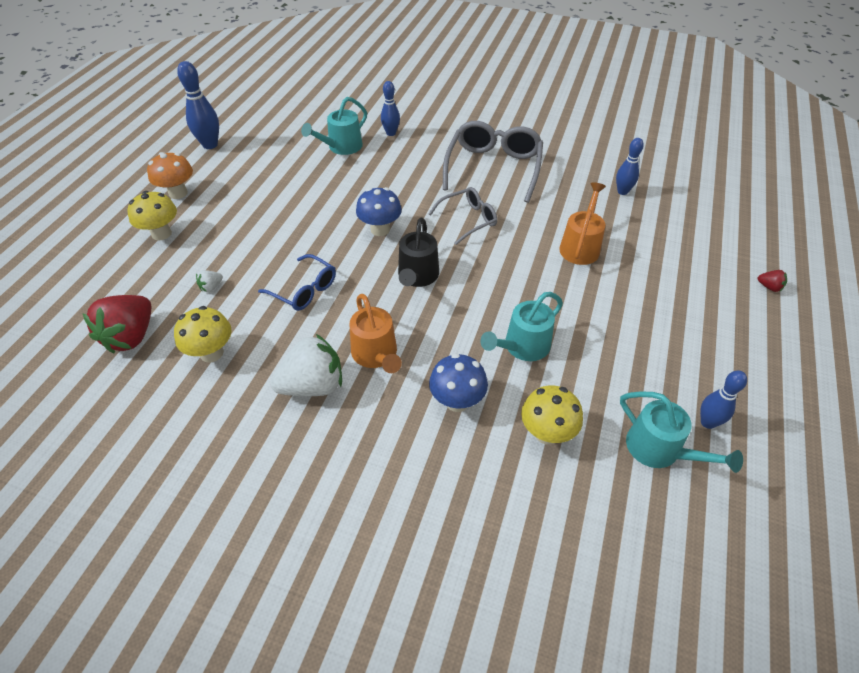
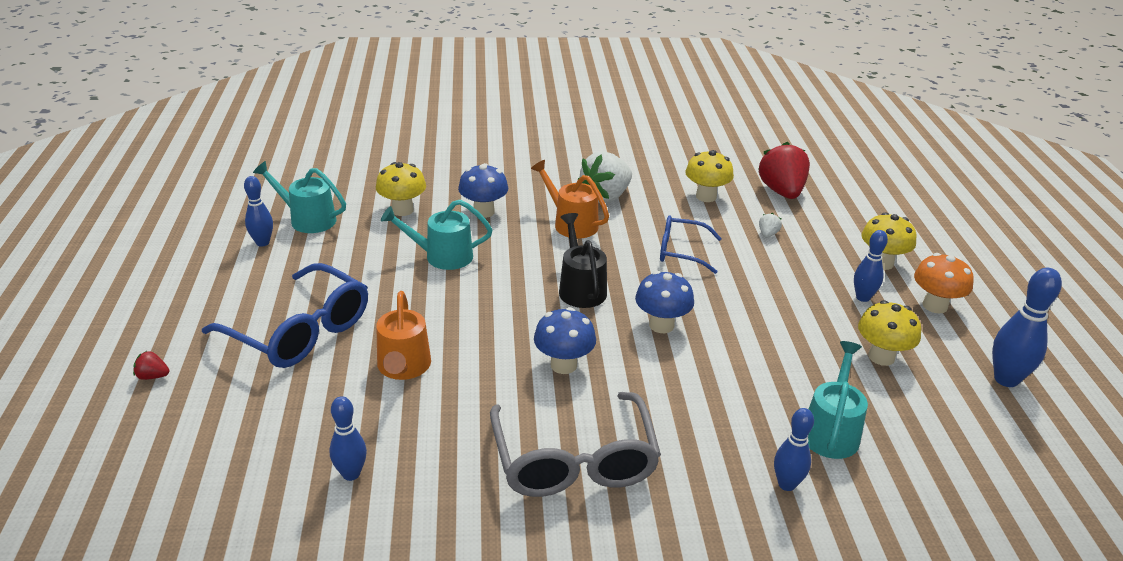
camera: 155 degrees right, 15 degrees down
(216, 211) = (863, 297): none -> blue bowling pin
(261, 173) = (881, 357): none -> yellow mushroom
(468, 220) = (563, 365): grey glasses -> blue mushroom
(522, 347) = (442, 256): turquoise watering can -> turquoise watering can turned 120 degrees counterclockwise
(659, 297) = (299, 331): none -> blue glasses

